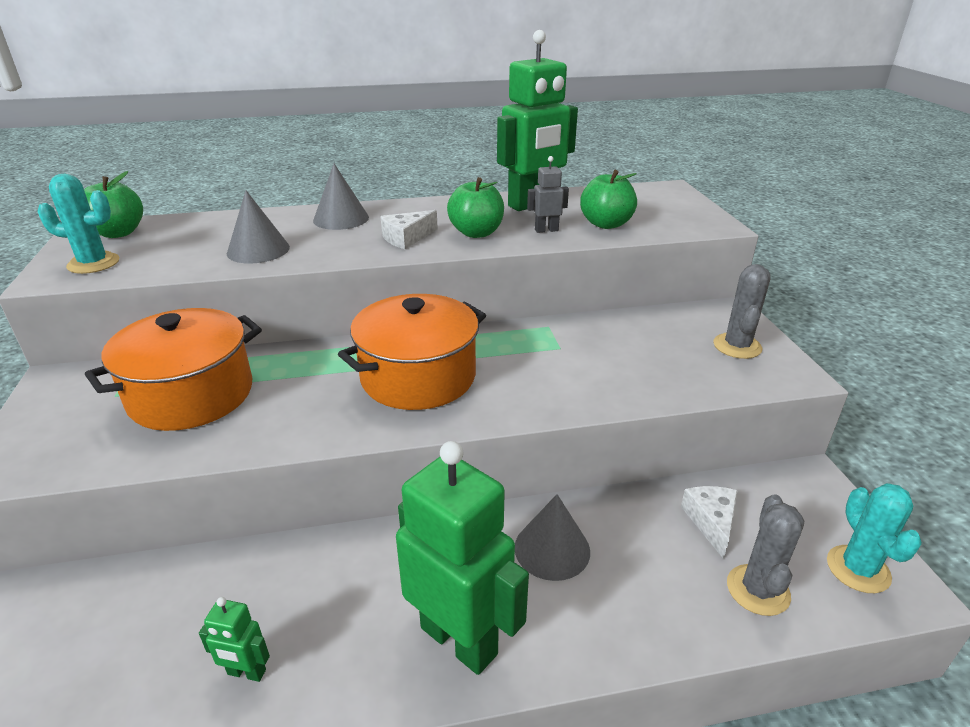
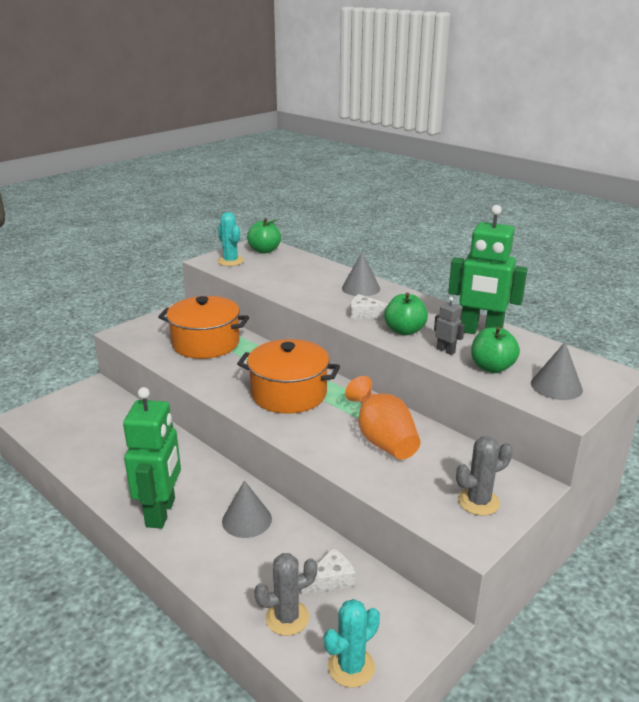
camera: 55 degrees right, 5 degrees down
(246, 672) = (102, 461): green robot -> none
(258, 250) = (293, 286): grey cone -> grey cone (556, 386)
(586, 354) = (382, 440): none -> orange vase

